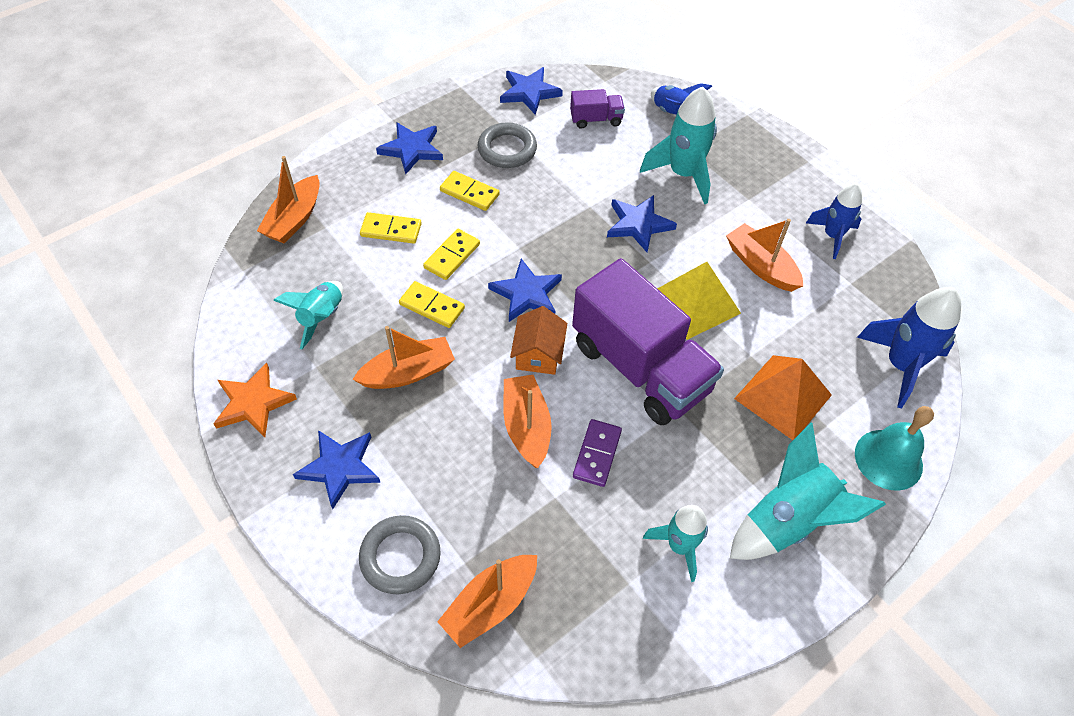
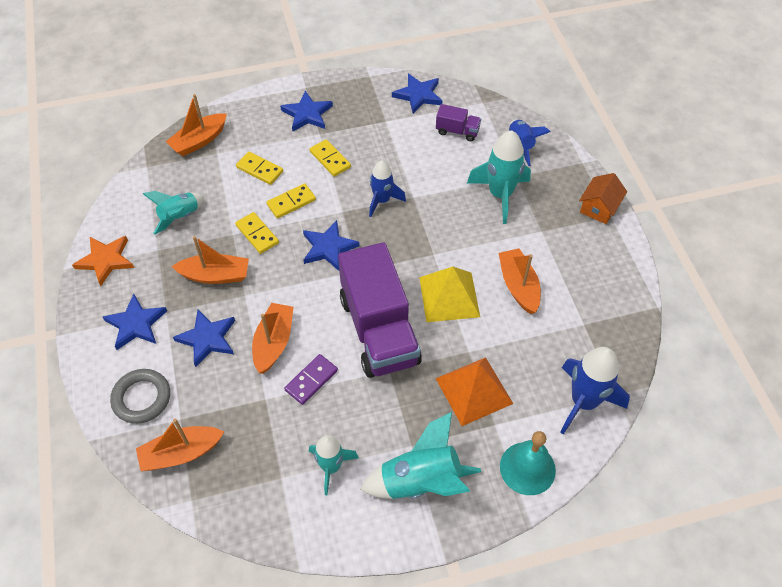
camera: 25 degrees right, 0 degrees up
(507, 149) = (376, 135): grey ring -> none
(538, 354) = (311, 294): orange house -> orange house (599, 208)
(638, 225) = (441, 223): blue star -> blue star (207, 339)
(832, 236) = (592, 282): blue rocket -> blue rocket (382, 200)

